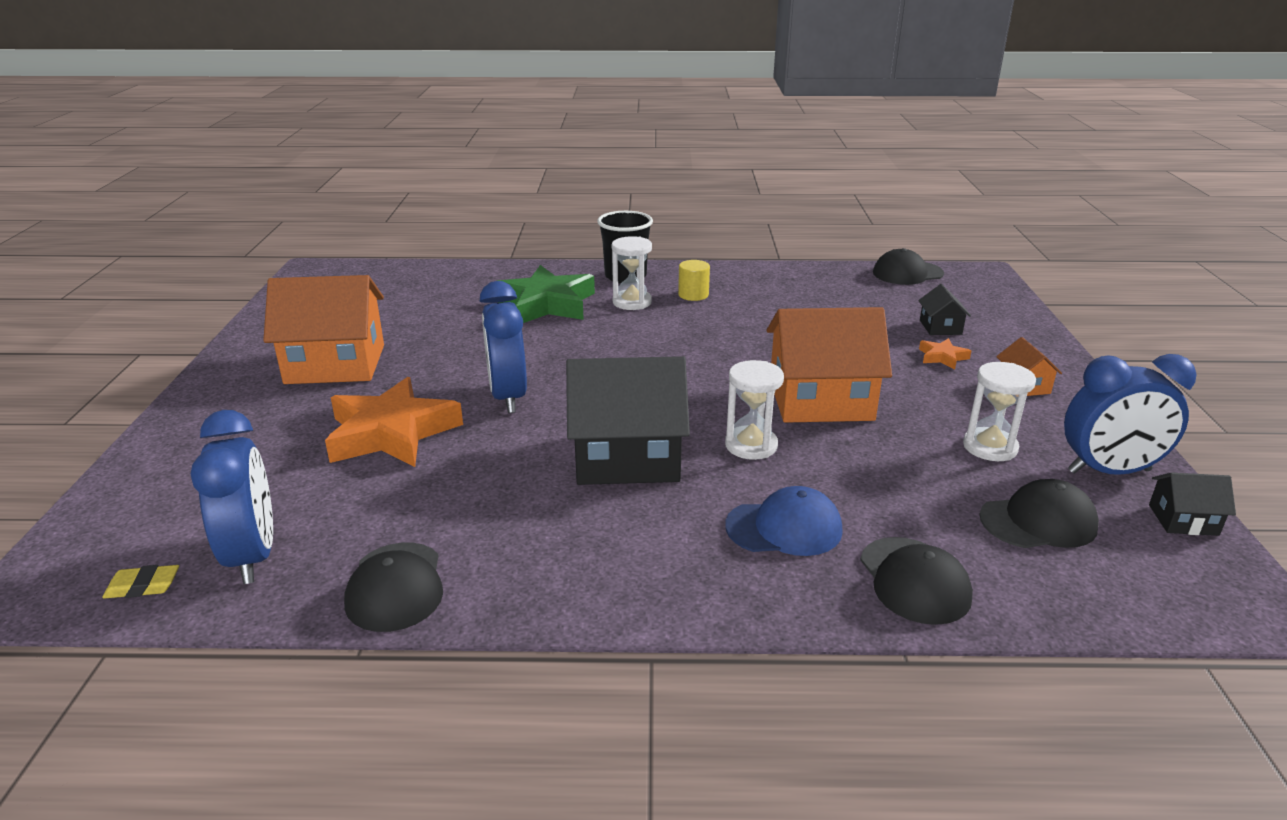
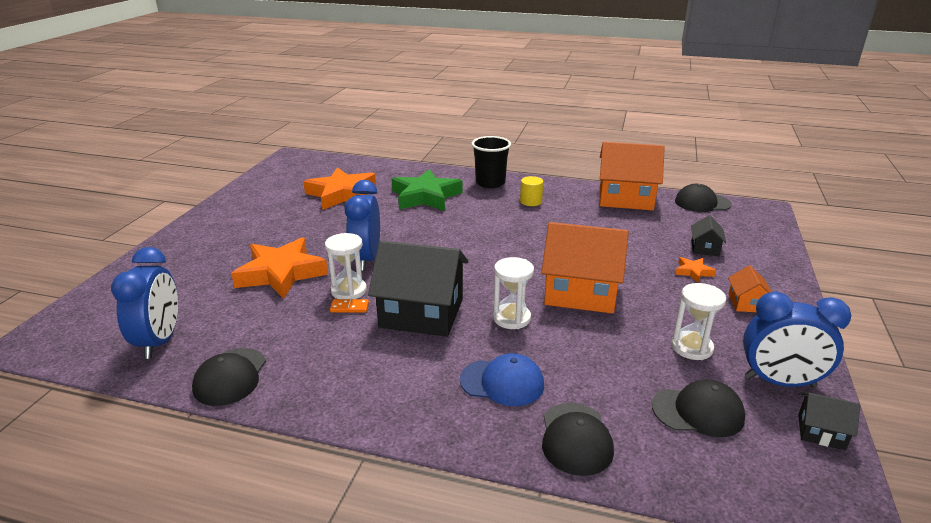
camera: 15 degrees right, 0 degrees up
(143, 586) = (91, 349): yellow eraser -> none
(335, 364) = (272, 222): orange house -> orange house (625, 198)
(421, 314) = (342, 194): none -> orange star
(520, 464) = (349, 307): none -> orange domino
(632, 302) = (484, 202): white hourglass -> white hourglass (348, 291)

